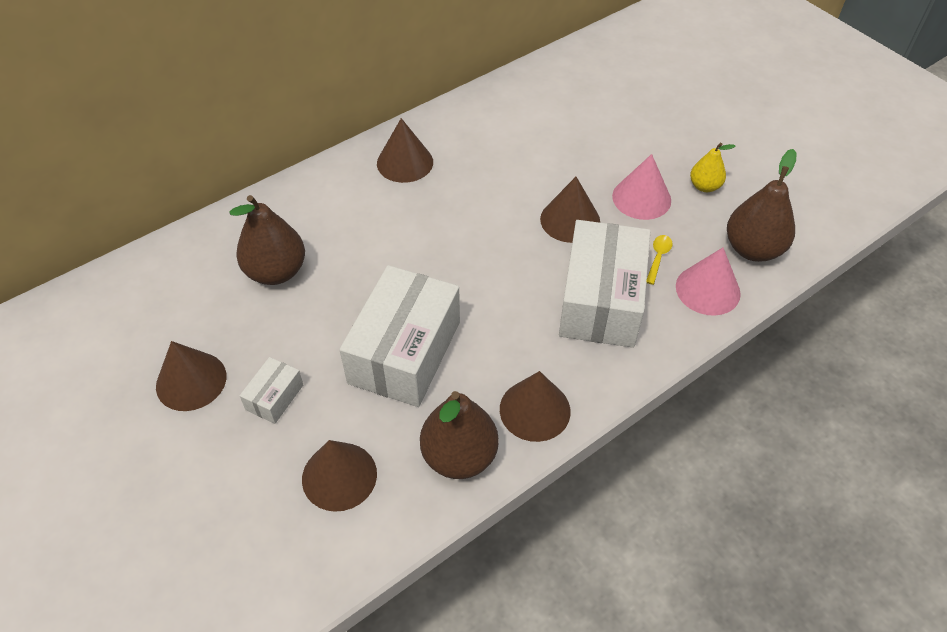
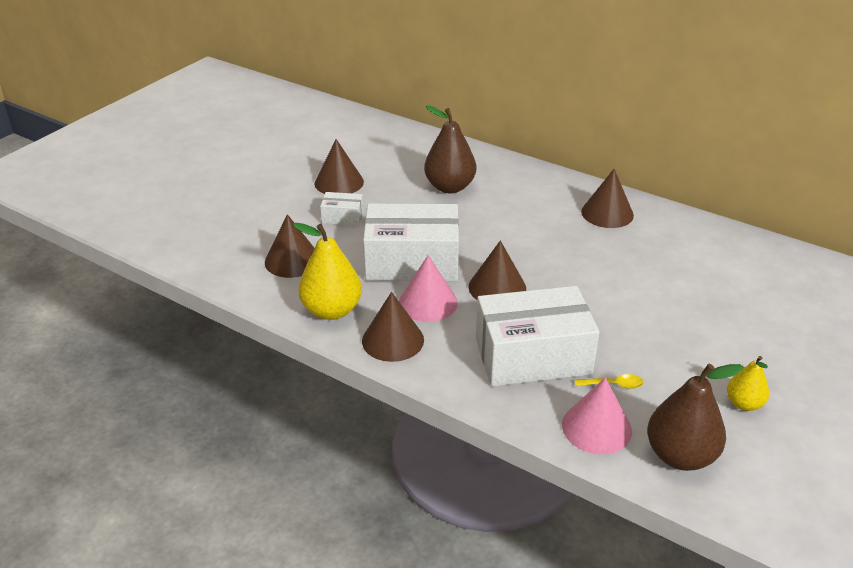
camera: 70 degrees right, 15 degrees down
(459, 456) = (332, 310): brown pear -> yellow pear
(570, 220) = (616, 318): brown cone -> brown cone (497, 287)
(641, 198) = (685, 359): pink cone -> pink cone (428, 302)

